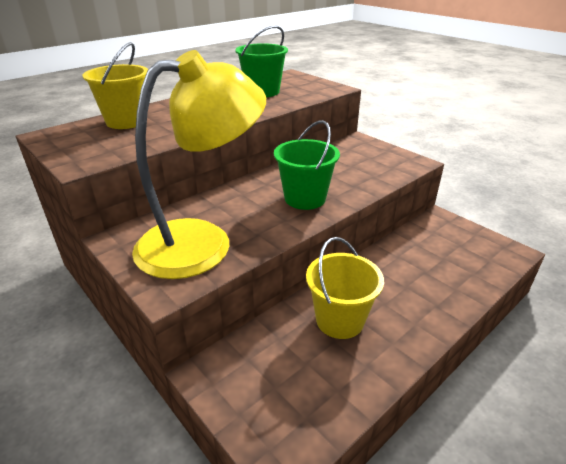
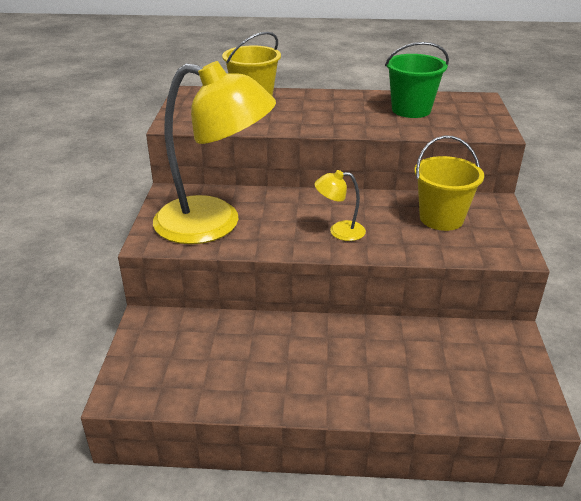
camera: 45 degrees right, 0 degrees up
(305, 198) = (339, 231): green bucket -> yellow lamp
(339, 320) = (273, 350): yellow bucket -> yellow bucket (441, 218)

